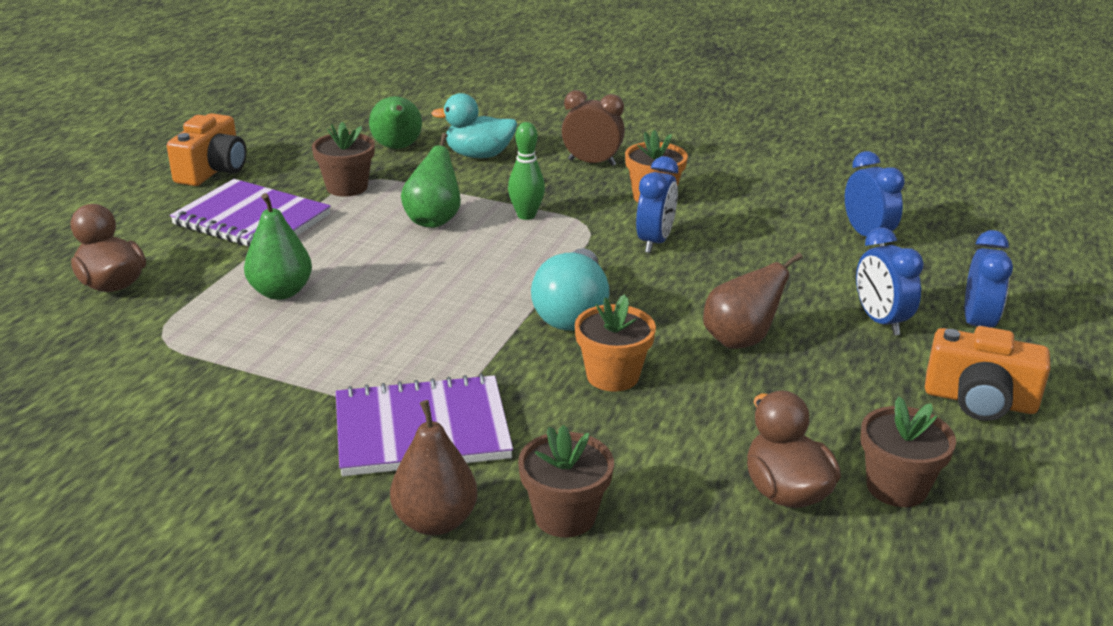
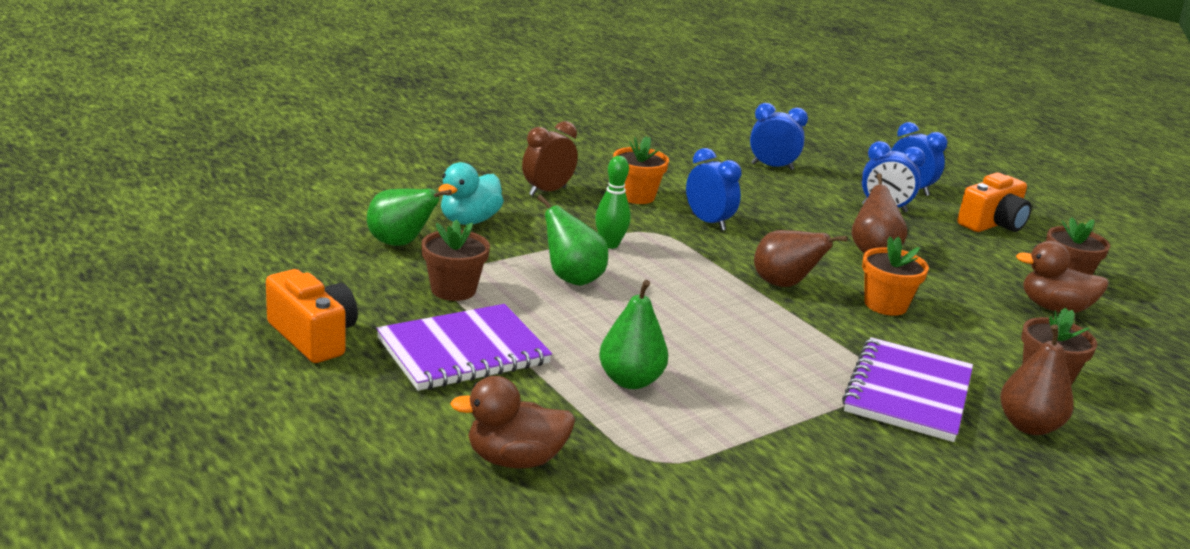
camera: 60 degrees left, 5 degrees down
(573, 311) = (784, 285): turquoise light bulb -> brown pear

